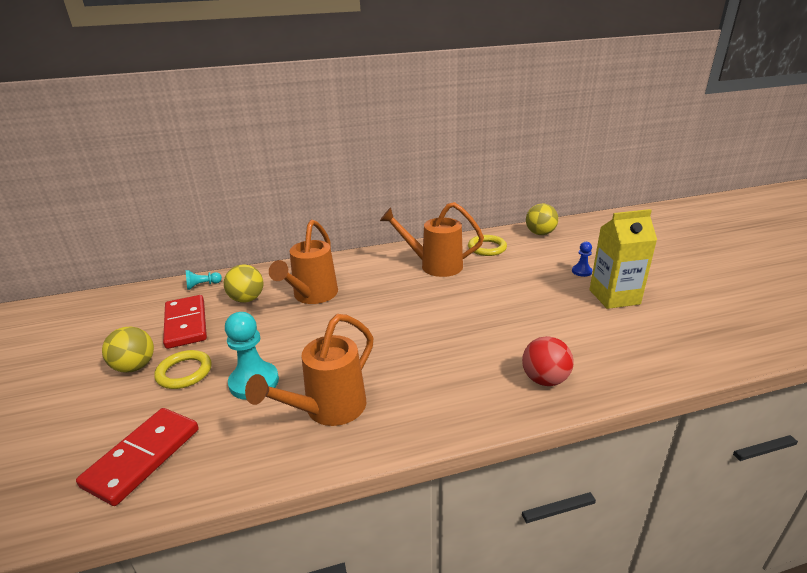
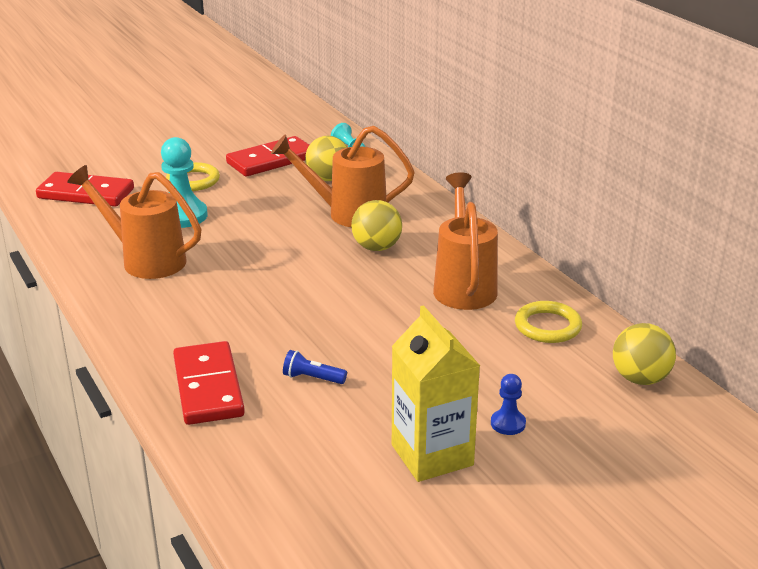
camera: 75 degrees right, 0 degrees up
(135, 367) = (198, 157): yellow ball -> yellow ball (376, 247)
(535, 331) = (312, 378): none -> blue flashlight
(544, 379) = (208, 387): red ball -> red domino

